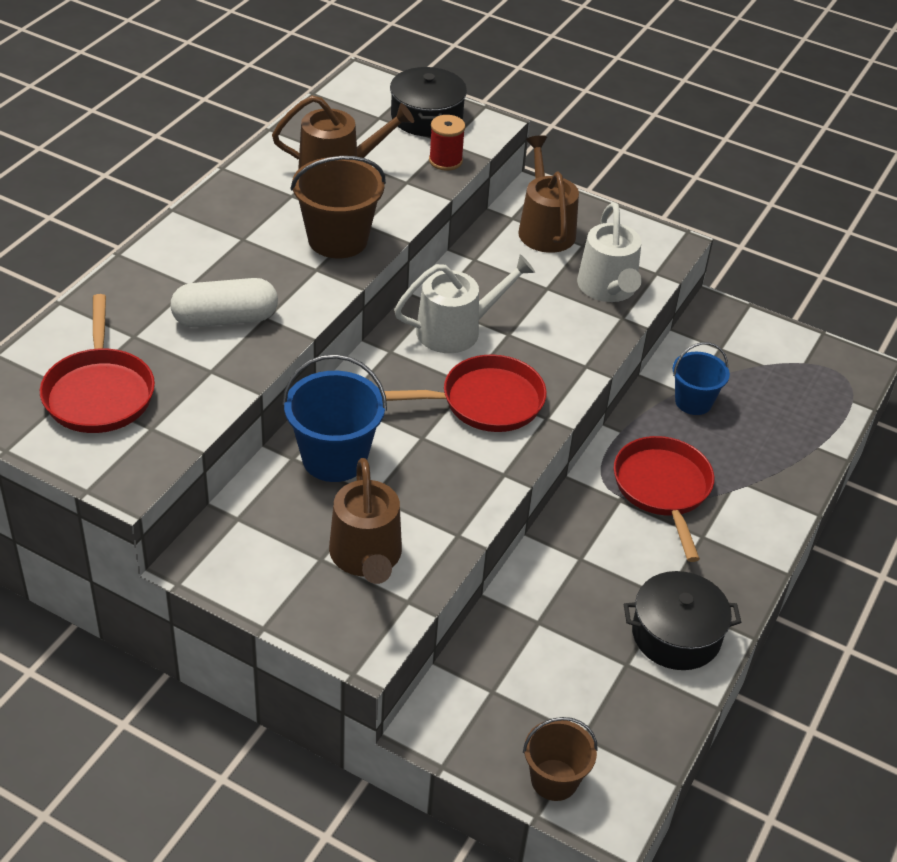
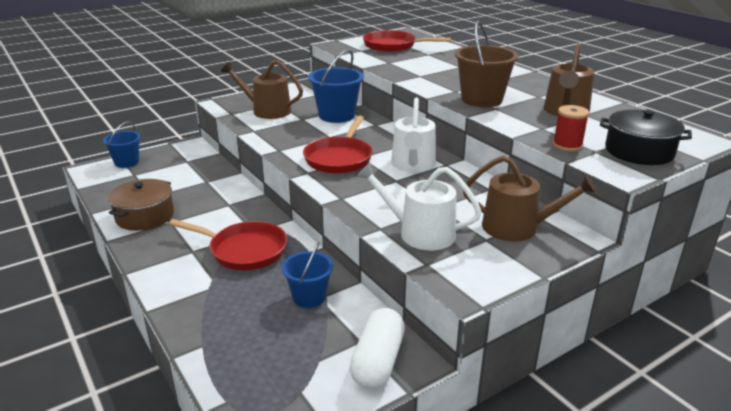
camera: 120 degrees right, 15 degrees down
(225, 319) = (426, 69): white capsule -> white capsule (378, 361)
(554, 780) = (127, 162): brown bucket -> blue bucket
(676, 635) = (145, 216): black pot -> brown pot

